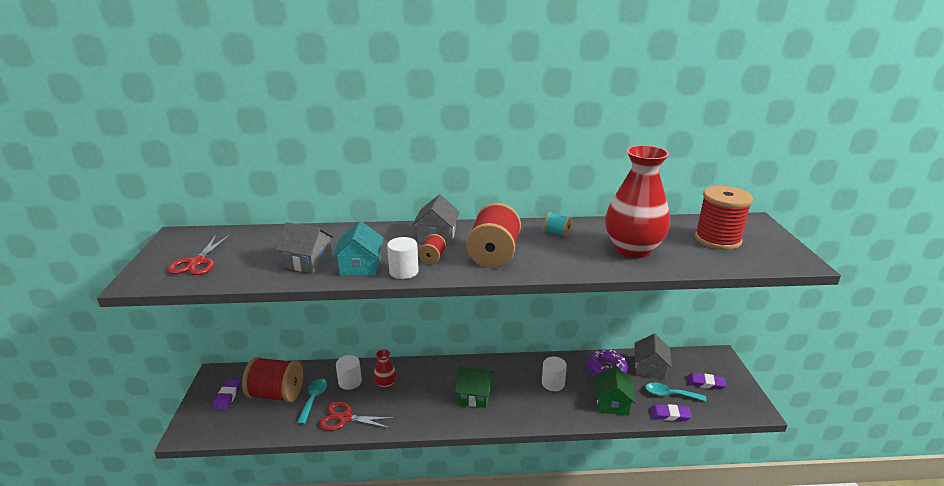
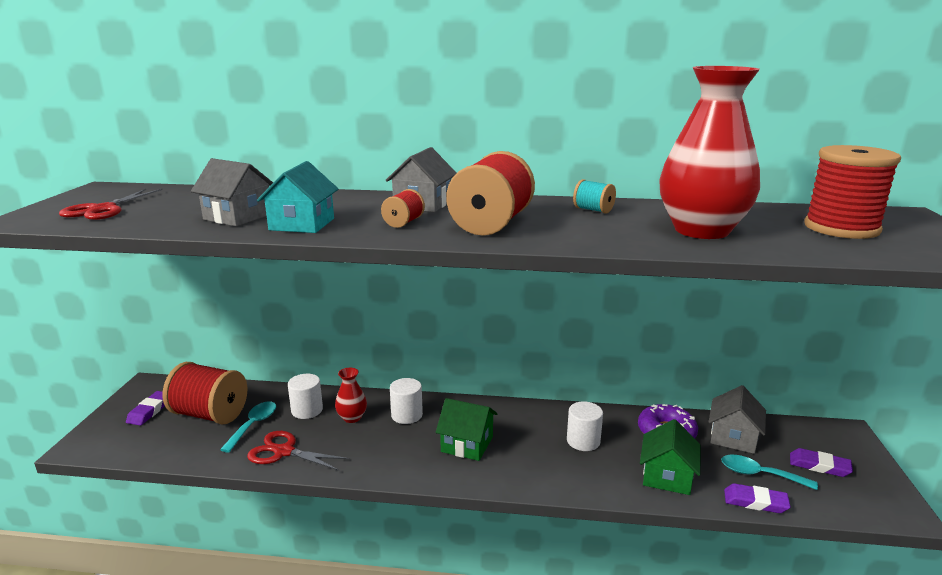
camera: 10 degrees right, 5 degrees down
(404, 271) = (356, 232): white cylinder -> white cylinder (406, 415)

